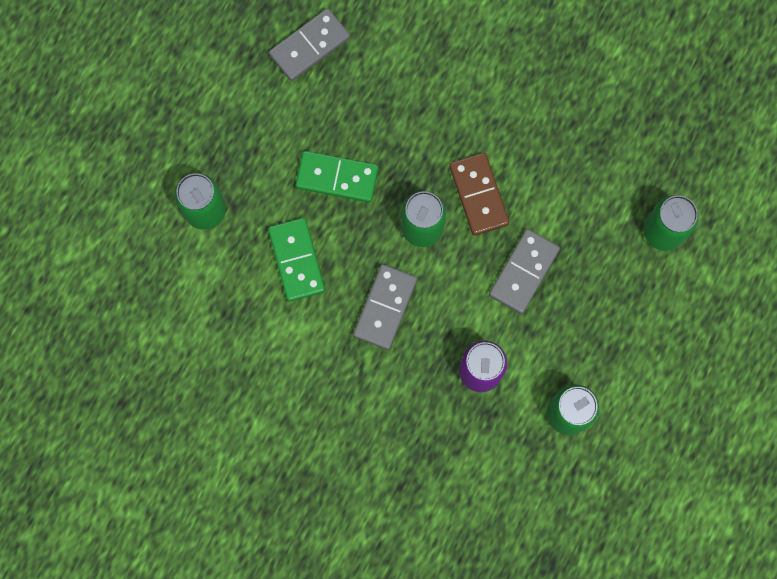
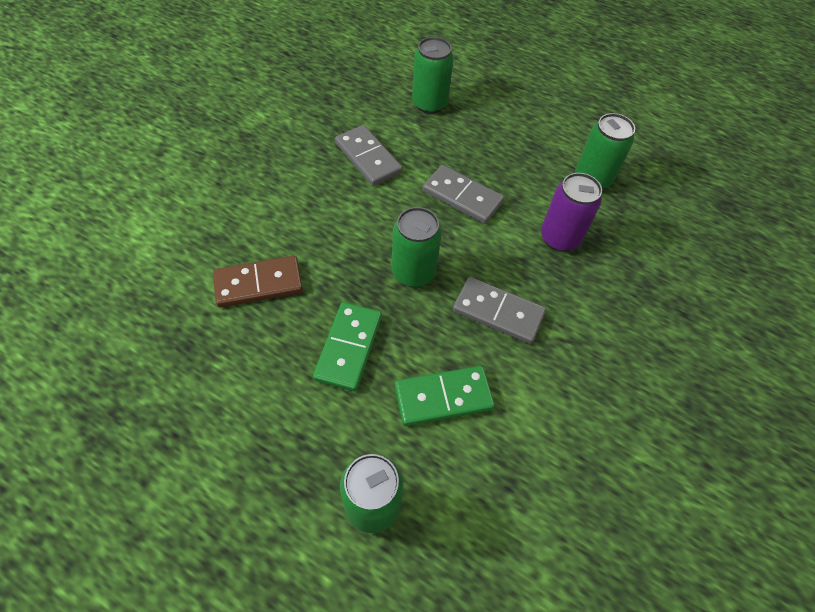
camera: 90 degrees left, 20 degrees down
(310, 46) = (182, 365): grey domino -> grey domino (368, 158)
(479, 195) = (383, 223): brown domino -> brown domino (258, 283)

